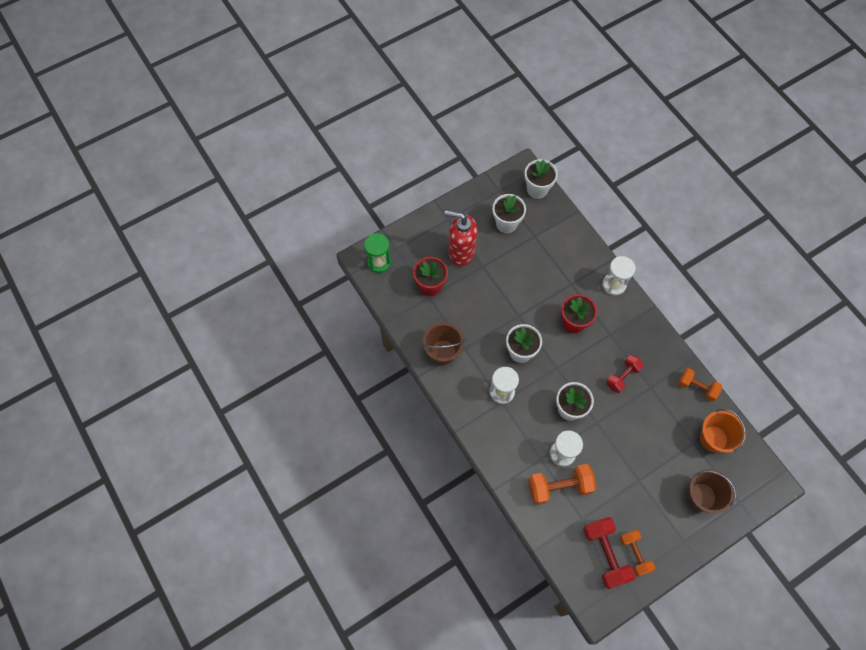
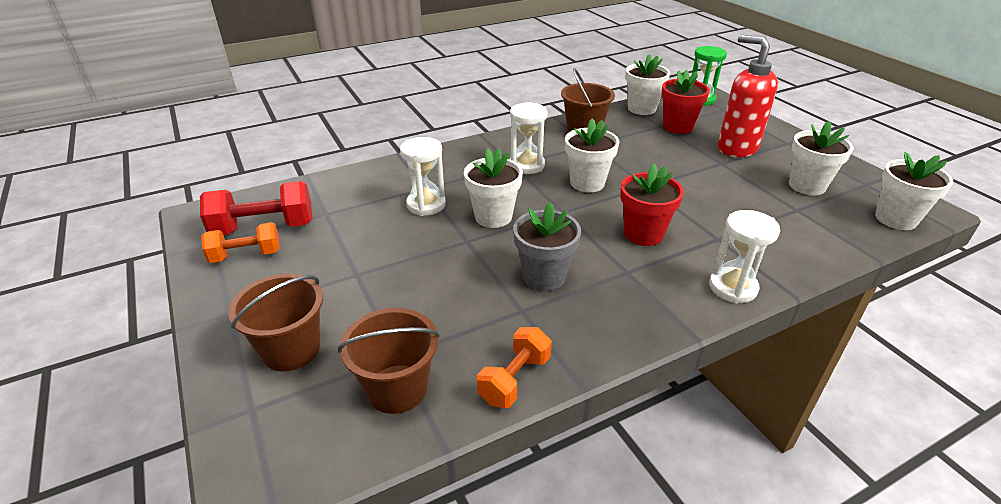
camera: 95 degrees right, 30 degrees down
(400, 307) = (641, 109): none -> white flower pot
(461, 253) = (736, 148): red soap dispenser -> red soap dispenser turned 60 degrees counterclockwise
(559, 487) = (379, 198): orange dumbbell -> none
(622, 377) = (544, 277): red dumbbell -> grey flower pot
(713, 439) = (397, 389): orange bucket -> brown bucket

